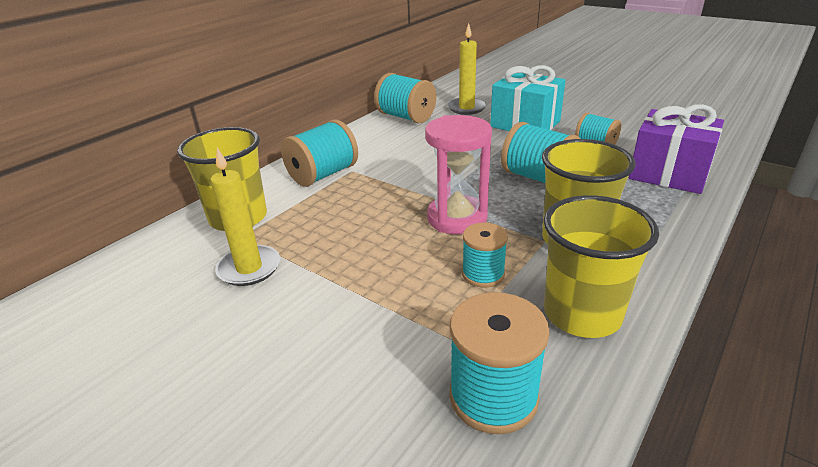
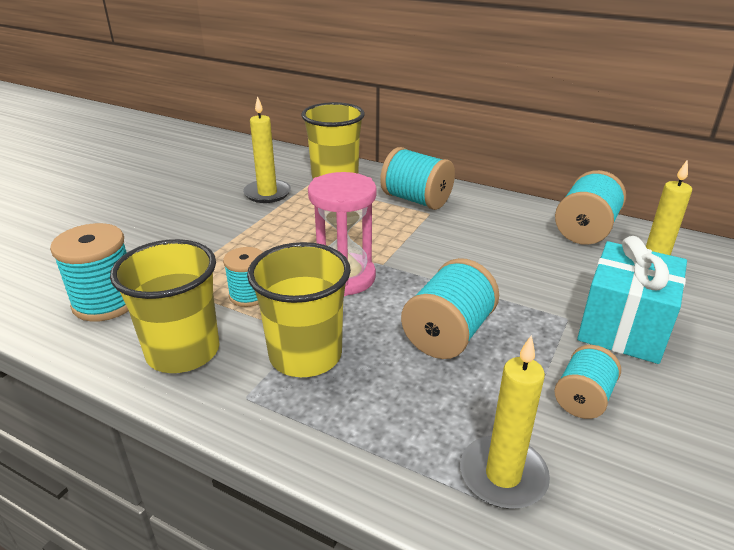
camera: 80 degrees right, 0 degrees up
(668, 174) = (503, 475): purple gift -> yellow candle

